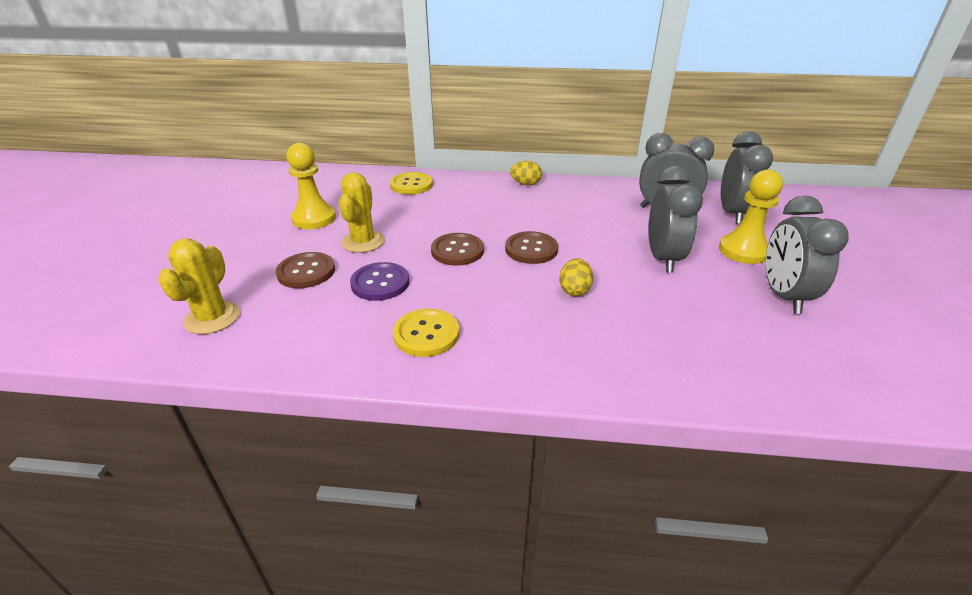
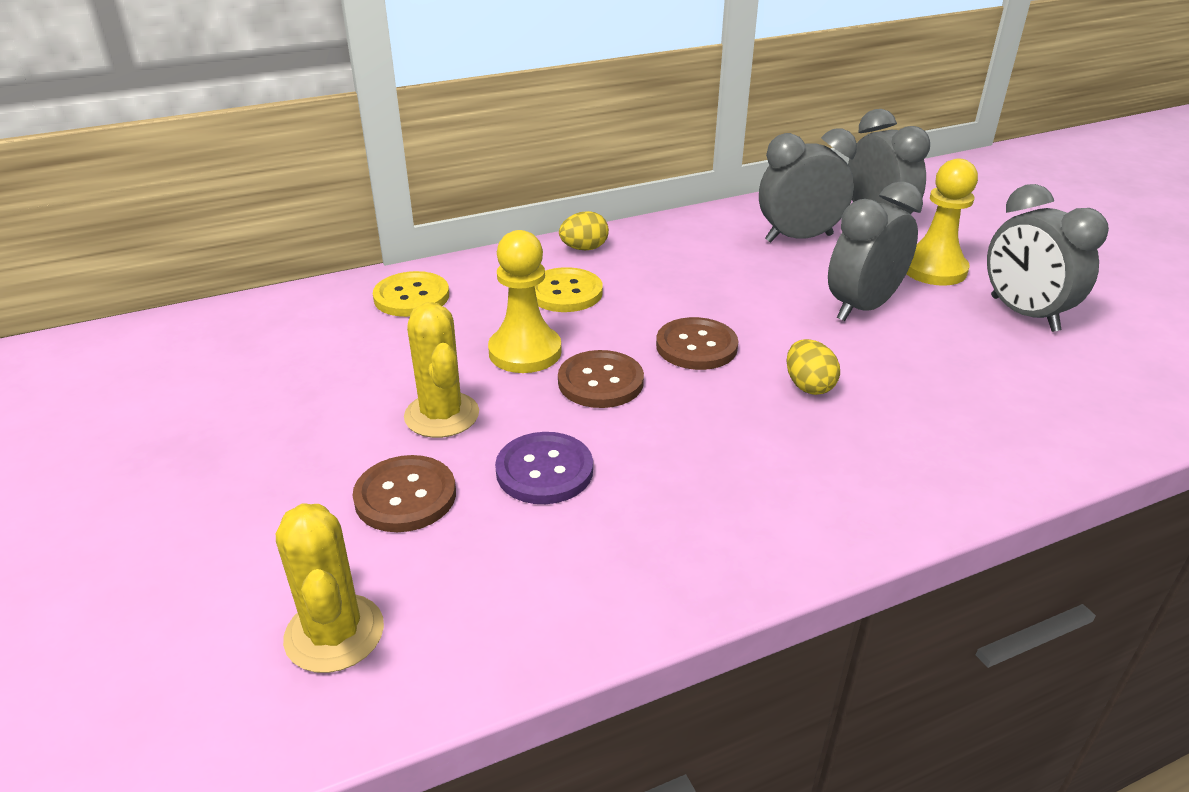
camera: 30 degrees left, 0 degrees up
(314, 219) = (310, 403): yellow pawn -> yellow pawn (525, 352)
(426, 334) = (694, 519): yellow button -> yellow button (565, 292)
(663, 258) = (862, 307): grey clock -> grey clock turned 105 degrees counterclockwise

